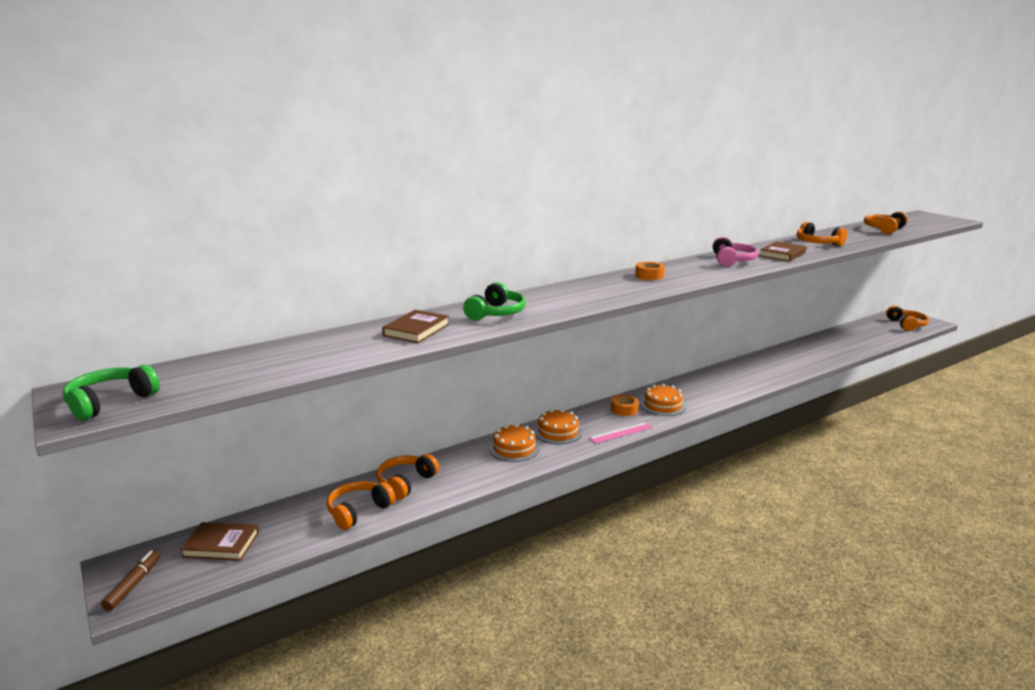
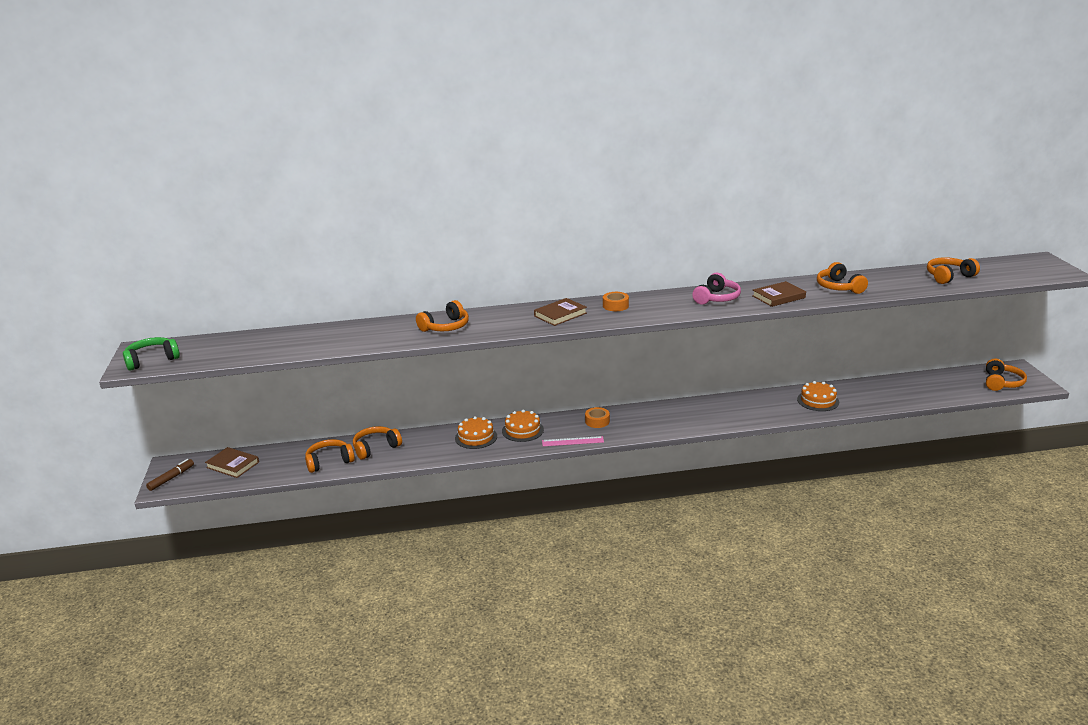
camera: 25 degrees right, 5 degrees up
(416, 330) = (374, 334): brown book -> brown book (560, 314)
(496, 313) = (445, 327): green headphones -> orange headphones
(662, 405) = (635, 424): orange cake -> orange cake (818, 401)

